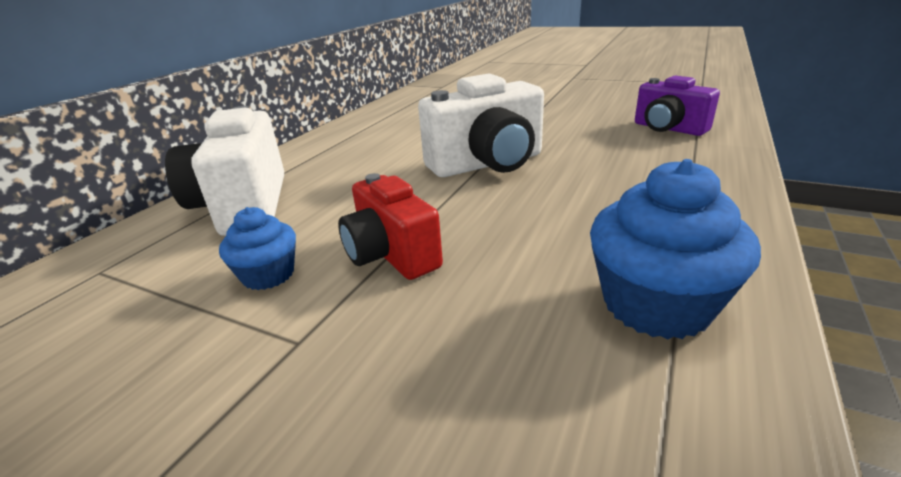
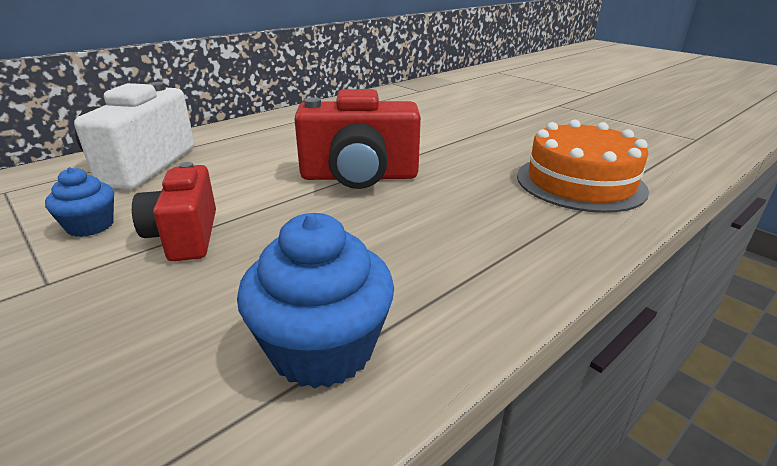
camera: 20 degrees right, 0 degrees up
(488, 164) = (359, 176): white camera -> red camera
(668, 129) = (580, 182): purple camera -> orange cake

